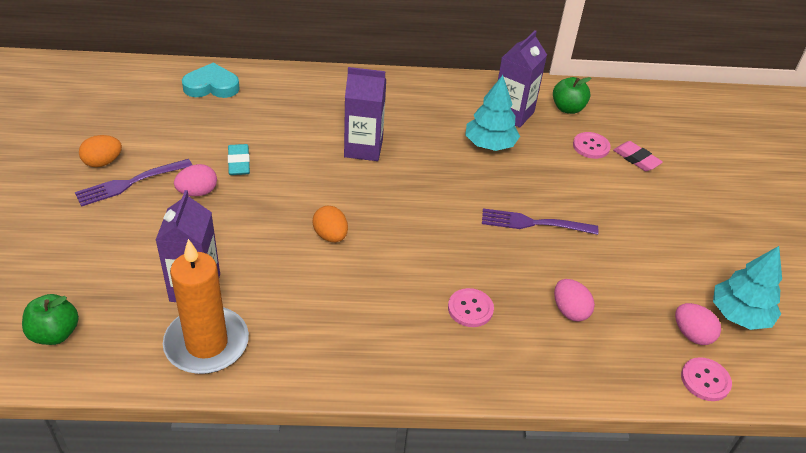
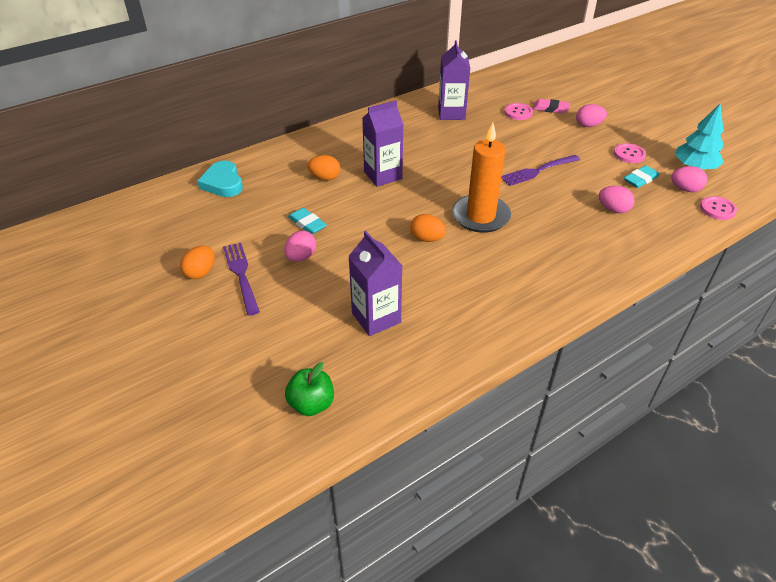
camera: 30 degrees left, 0 degrees up
(131, 183) = (241, 275): purple fork -> purple fork turned 135 degrees clockwise
(207, 343) = (428, 347): orange candle -> orange candle (480, 216)
(211, 86) = (223, 183): turquoise heart -> turquoise heart turned 75 degrees counterclockwise
(306, 124) = (325, 178): none -> orange egg
(470, 309) = (560, 237): pink button -> pink button (629, 154)
(490, 144) = (459, 137): turquoise tree -> none
(567, 108) = (480, 96): green apple -> none
(648, 294) = (640, 179): none -> turquoise eraser
(660, 199) = (588, 125): none -> pink egg

